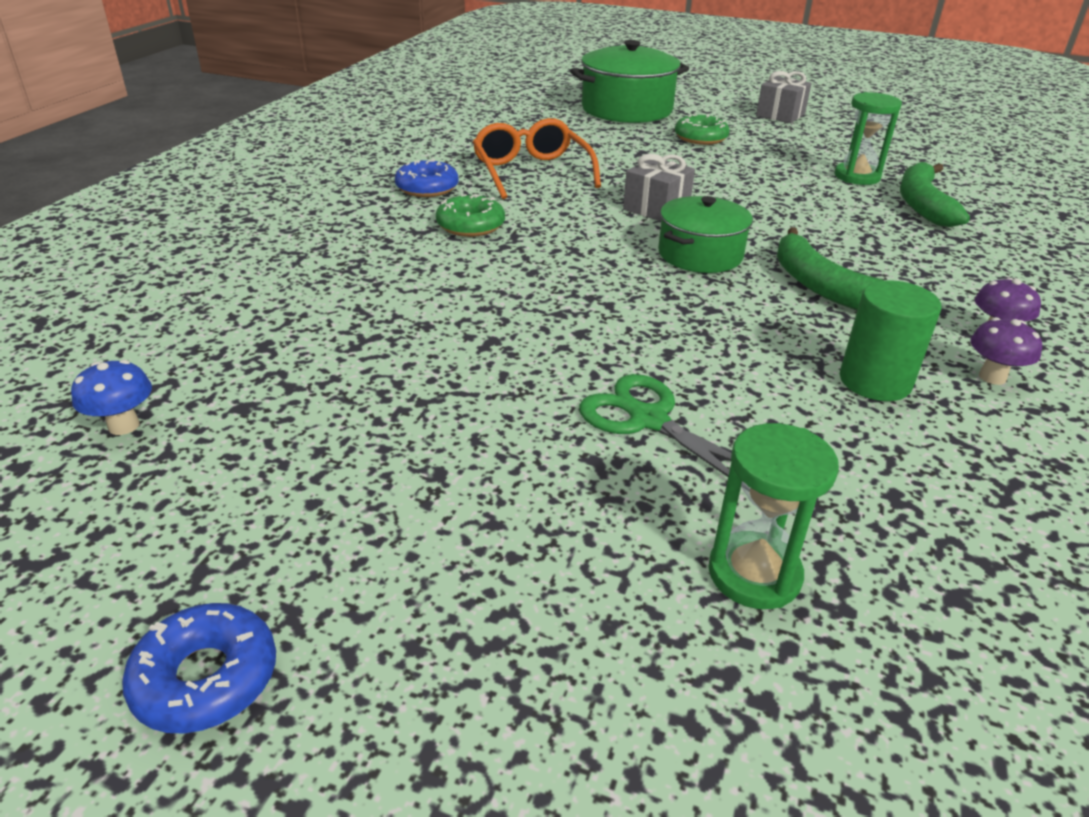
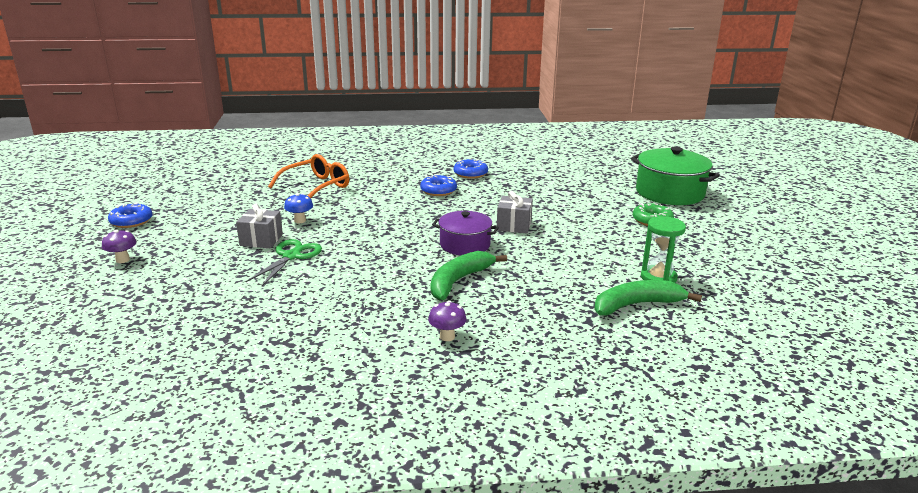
camera: 65 degrees right, 10 degrees down
(124, 426) = (237, 180): blue mushroom -> blue mushroom (300, 221)
(470, 225) = (438, 191): green donut -> blue donut
(531, 172) = (523, 189): orange glasses -> orange glasses (316, 187)
(700, 254) = (465, 245): green pot -> purple pot
(754, 574) = (200, 289): green hourglass -> none
(780, 115) = (752, 239): grey gift -> grey gift (261, 240)
(875, 381) = (361, 303): green cylinder -> none
(992, 377) = (392, 336): purple mushroom -> purple mushroom (122, 260)

